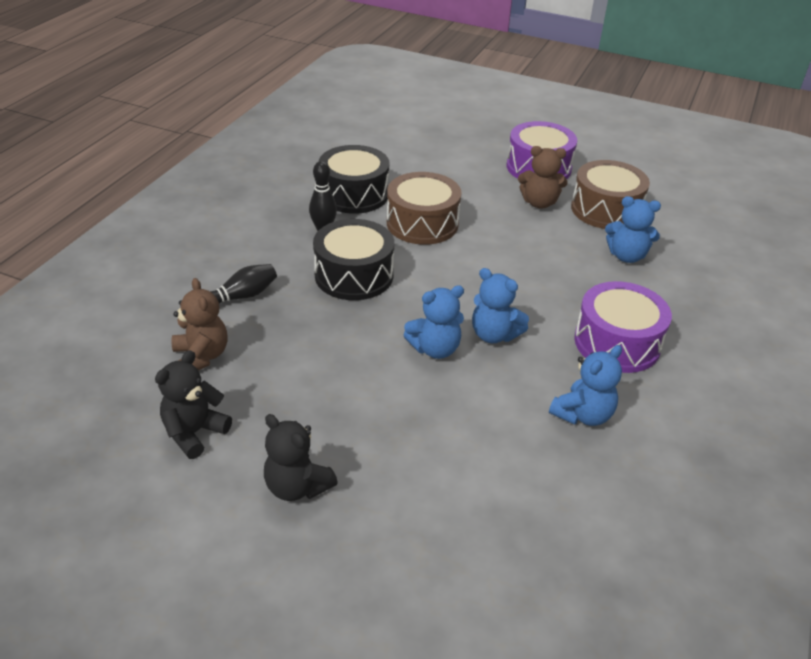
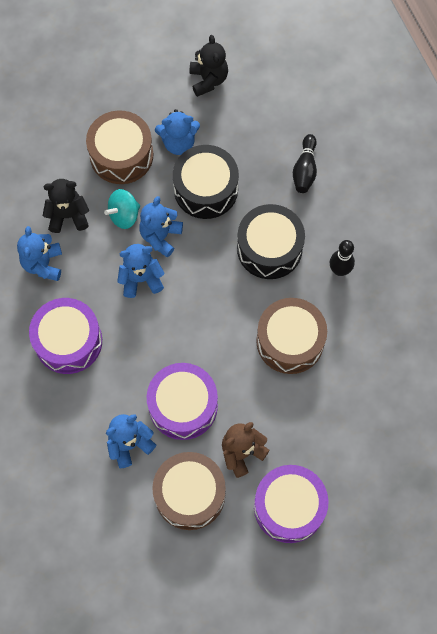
camera: 135 degrees right, 30 degrees up
(201, 356) = (266, 117): brown teddy bear -> none
(297, 486) = (131, 99): black teddy bear -> black teddy bear (68, 216)
(311, 404) = (178, 143): none -> blue teddy bear
(354, 194) = (369, 326): black drum -> black drum (206, 189)
(383, 441) = (121, 155): none -> brown drum
(449, 390) = (124, 215): none -> turquoise spinning top
(555, 247) = (183, 406): none -> purple drum

